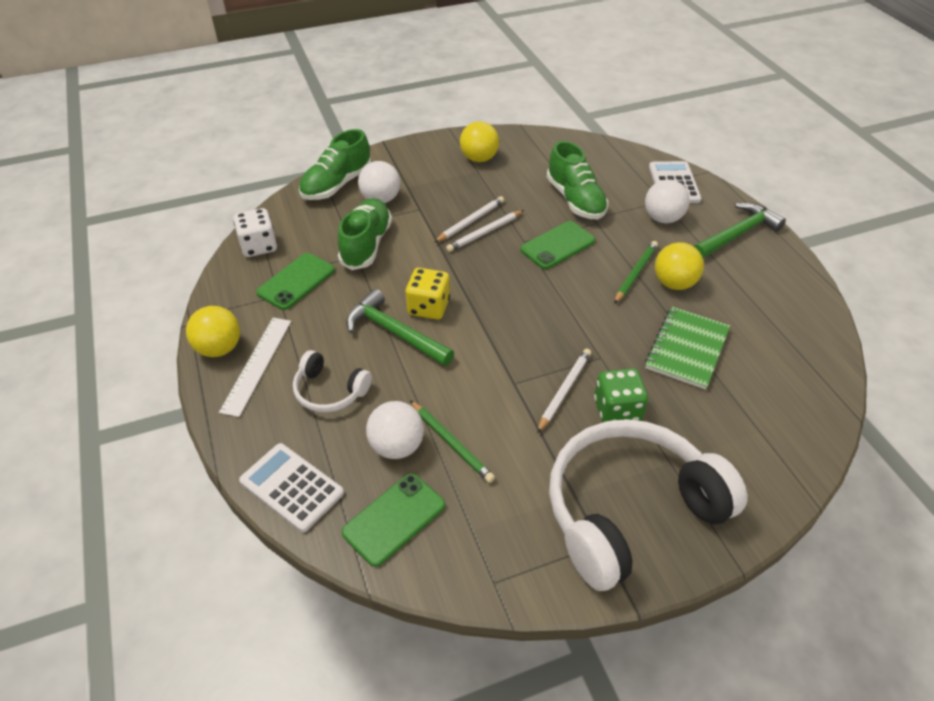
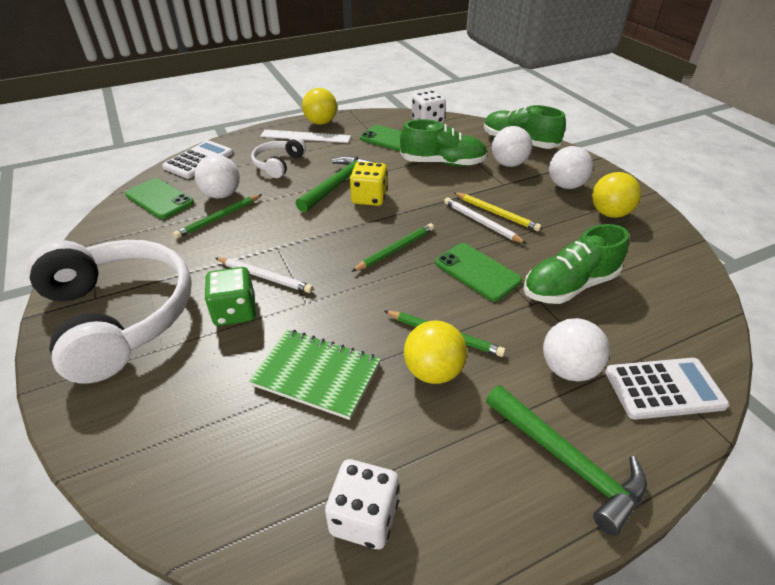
camera: 85 degrees right, 5 degrees down
(430, 172) = (565, 185): none -> white ball
(470, 221) = (496, 213): white pencil -> yellow pencil
(523, 293) = (395, 249): none -> green pencil
(798, 326) = (364, 517): none -> white dice

